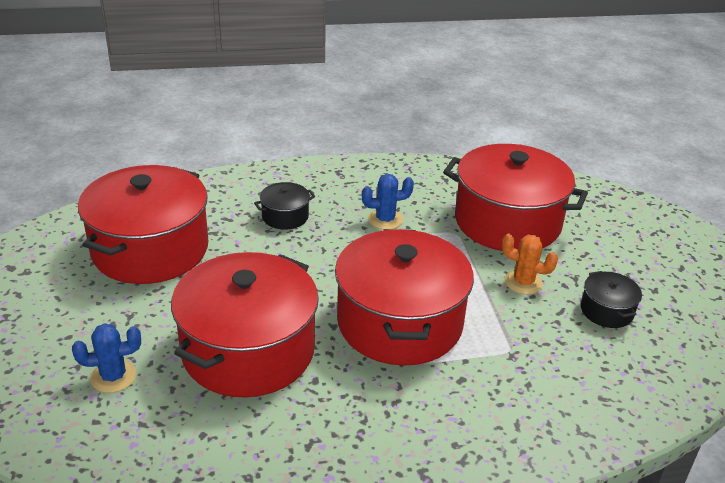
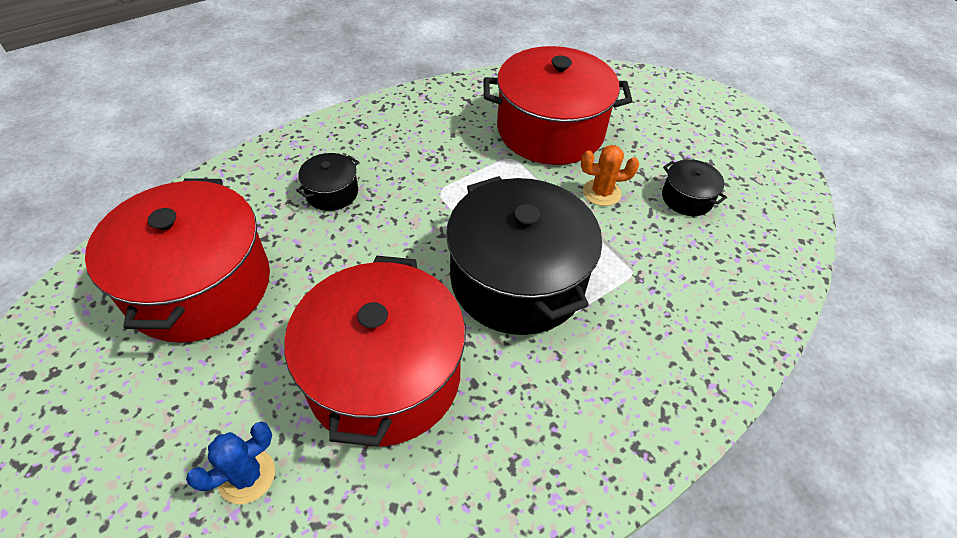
camera: 25 degrees left, 15 degrees up
(385, 220) = (436, 164): blue cactus -> none
(399, 323) = (517, 280): red pot -> black pot

